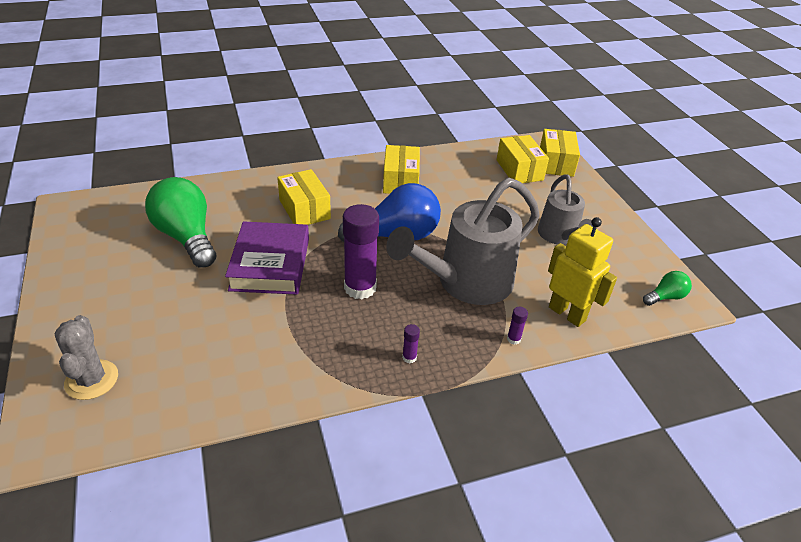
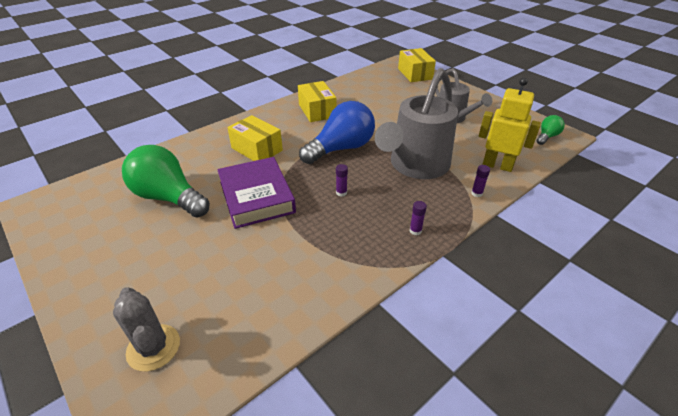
camera: 20 degrees left, 0 degrees up
(360, 288) = (341, 193): purple glue stick -> purple glue stick, size x0.41
(519, 170) = (394, 84): yellow box -> none

